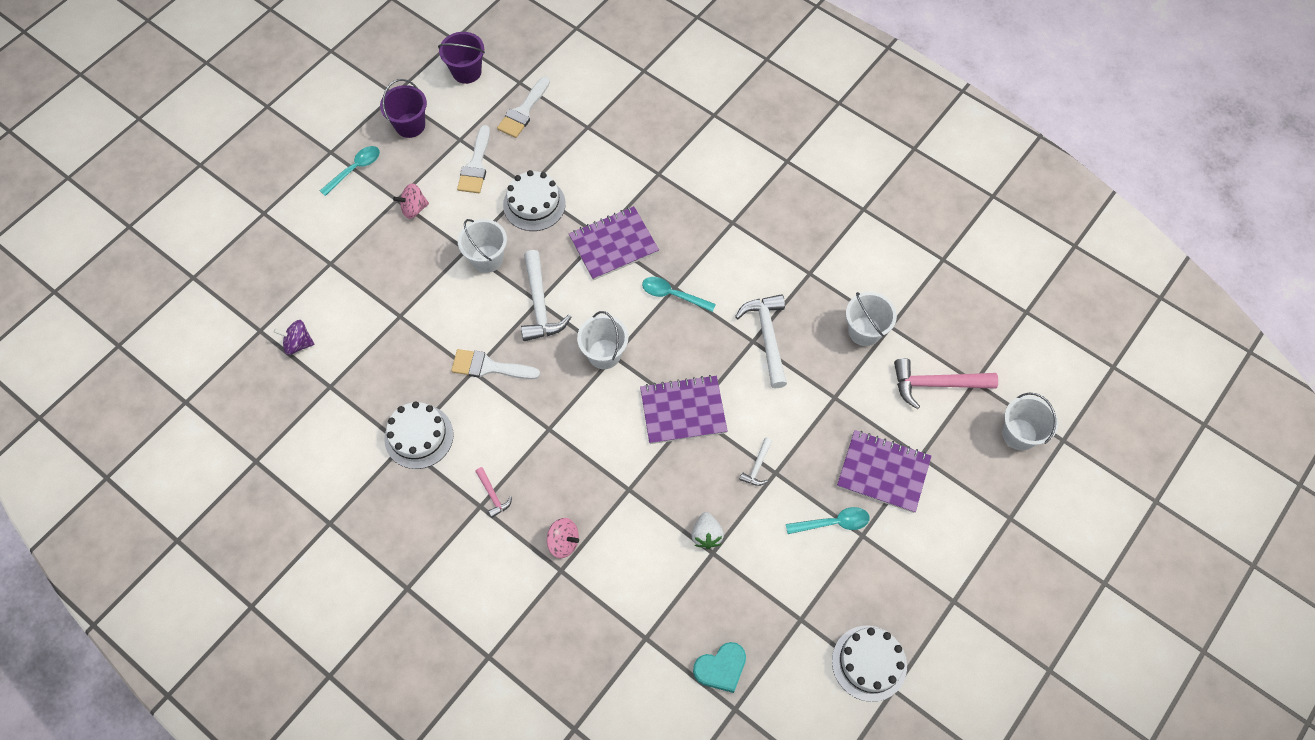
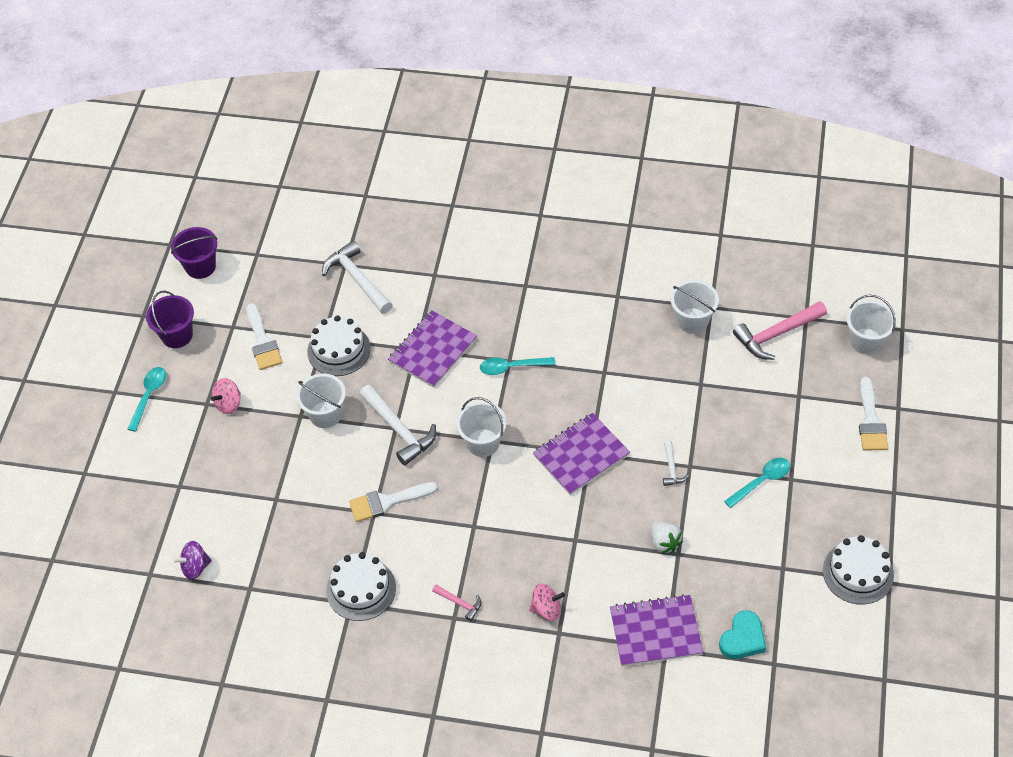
camera: 25 degrees left, 10 degrees down
(523, 111) = (277, 277): white brush -> white brush (871, 421)
(767, 337) = (614, 363): white hammer -> white hammer (357, 279)
(883, 472) = (777, 422): purple notebook -> purple notebook (655, 632)

